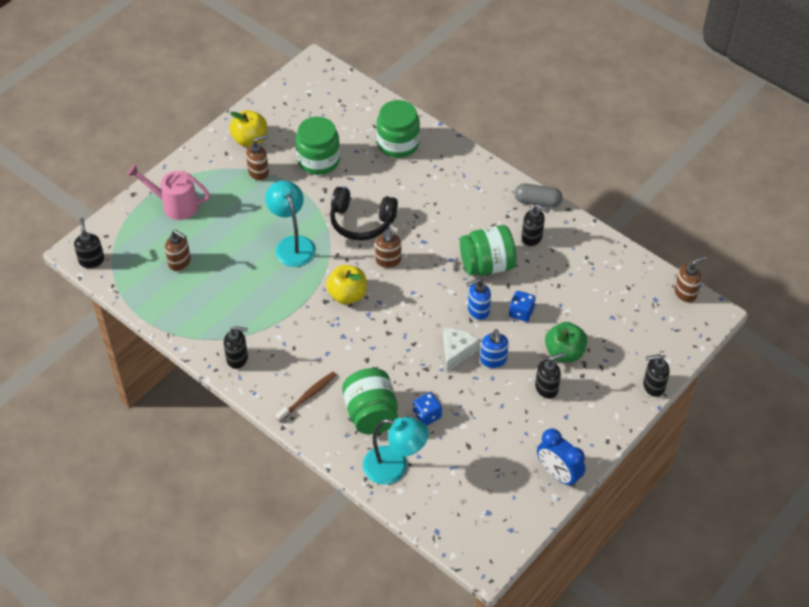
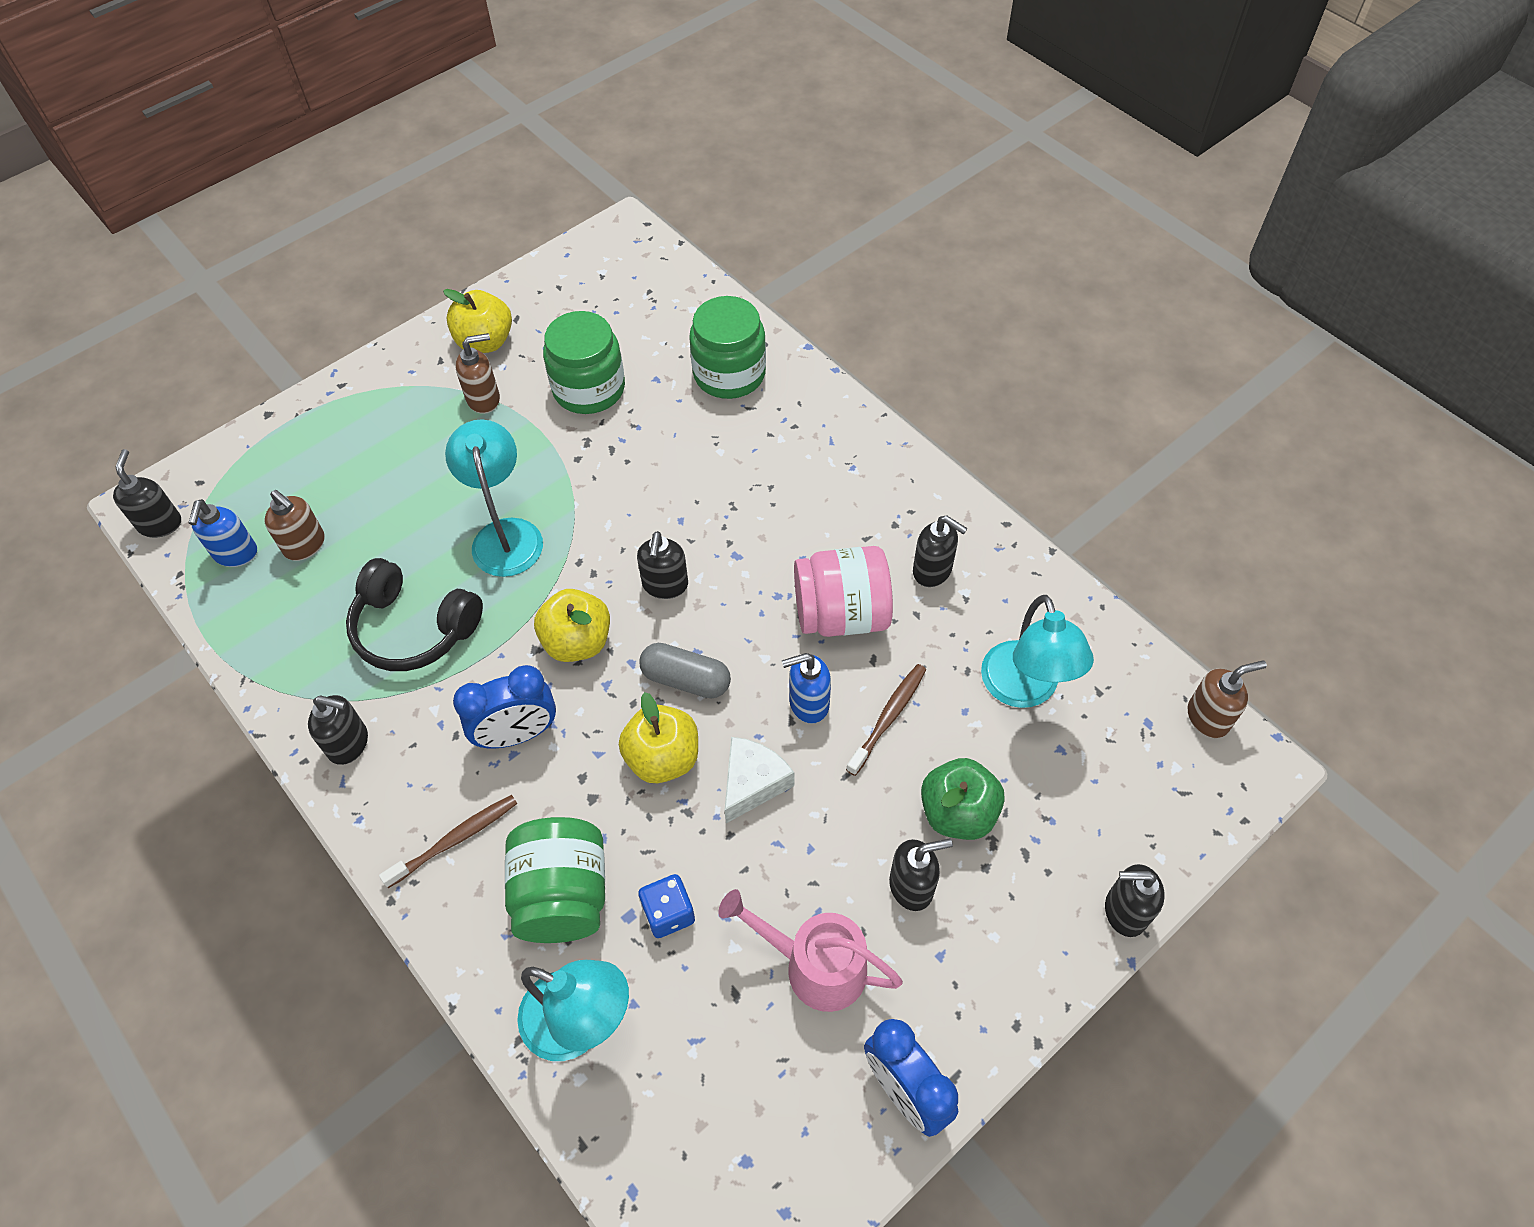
camera: 10 degrees right, 5 degrees up
(175, 205) = (329, 440): pink watering can -> pink watering can (814, 966)
(327, 343) = (517, 734): none -> blue clock
(361, 221) = (635, 505): black headphones -> black headphones (414, 628)
(388, 261) = (665, 585): brown soap dispenser -> black soap dispenser
(407, 345) = (663, 758): none -> yellow apple
(487, 265) = (841, 614): green jar -> pink jar
(493, 360) = (818, 811): blue soap dispenser -> blue soap dispenser (236, 554)
(521, 312) = (888, 717): blue dice -> brown toothbrush
(537, 202) = (953, 504): grey capsule -> grey capsule (686, 679)
(589, 291) = (1024, 690): none -> turquoise lamp

